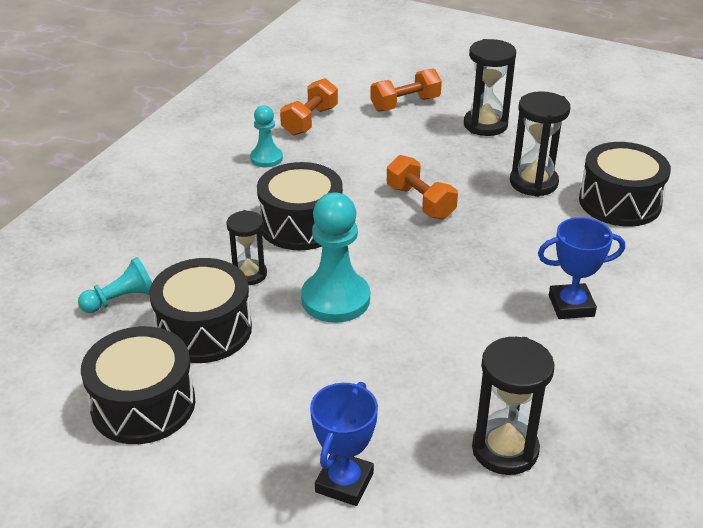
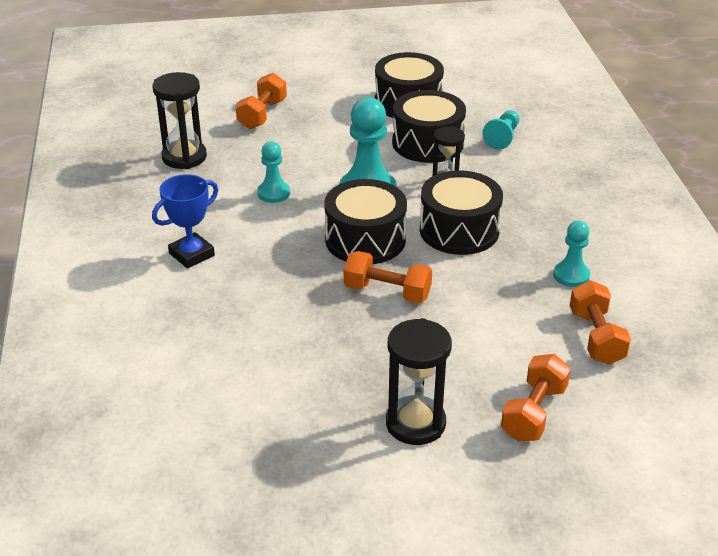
camera: 145 degrees right, 0 degrees up
(344, 482) = (262, 114): blue trophy -> orange dumbbell
(435, 341) = (273, 193): none -> turquoise pawn
(533, 183) = (301, 362): black hourglass -> none
(619, 202) = (200, 376): black drum -> black drum (365, 239)

